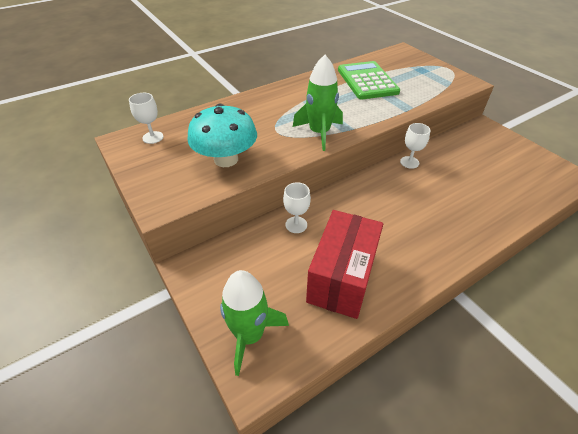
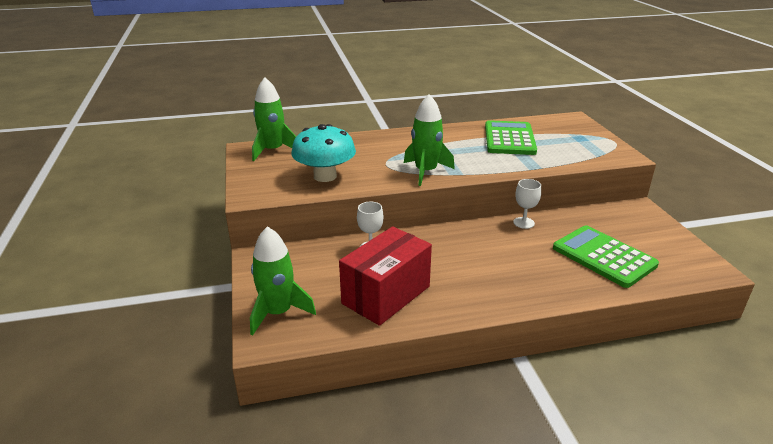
camera: 20 degrees right, 15 degrees down
(153, 137) = (273, 150): white goblet -> green rocket
(490, 183) = (603, 257): none -> green calculator

